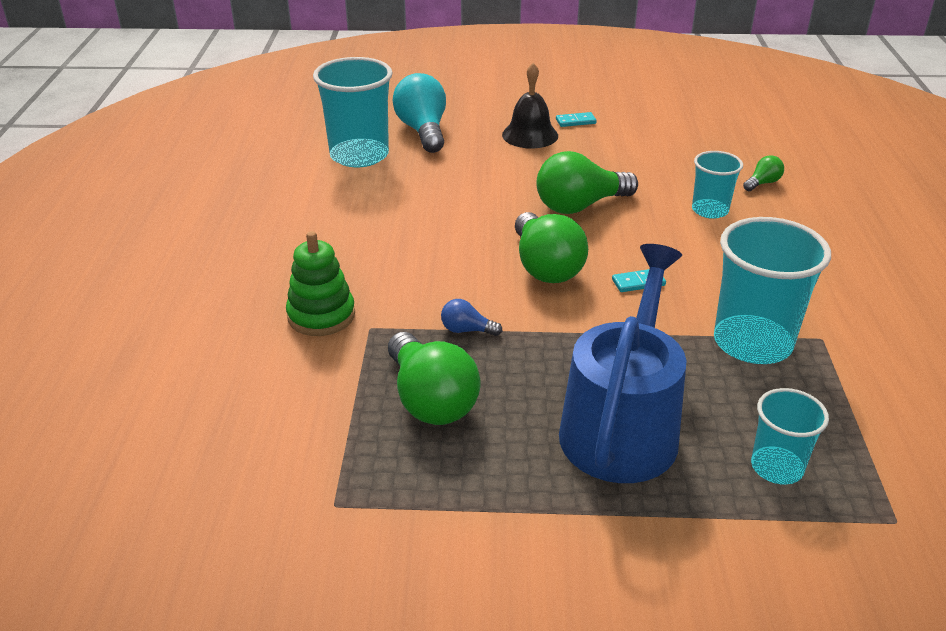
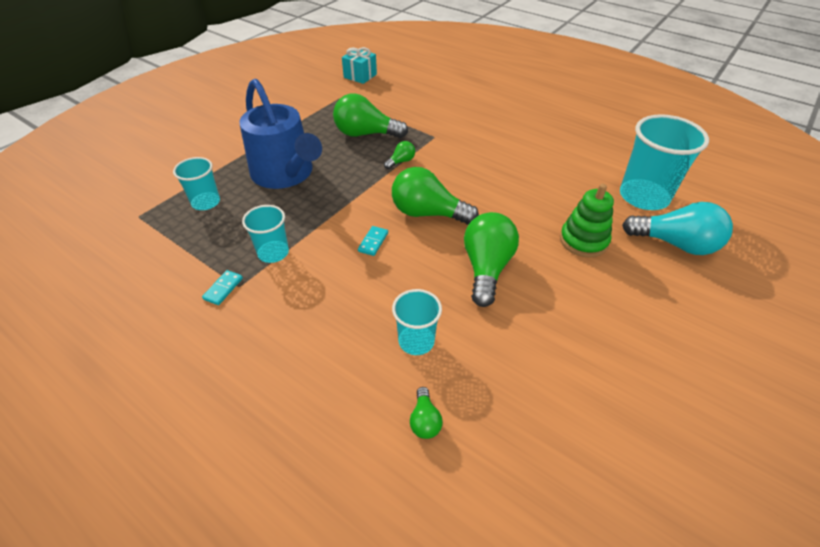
camera: 125 degrees right, 10 degrees up
(210, 528) = (360, 76): none -> turquoise gift
(321, 316) = (458, 127): green stacking toy -> green stacking toy (583, 241)
(467, 330) = (401, 161): blue light bulb -> green light bulb
(530, 135) = (634, 305): black bell -> none
(575, 121) = (650, 357): turquoise domino -> turquoise domino (223, 288)
(752, 342) = (273, 253): turquoise cup -> turquoise cup, size x0.57

